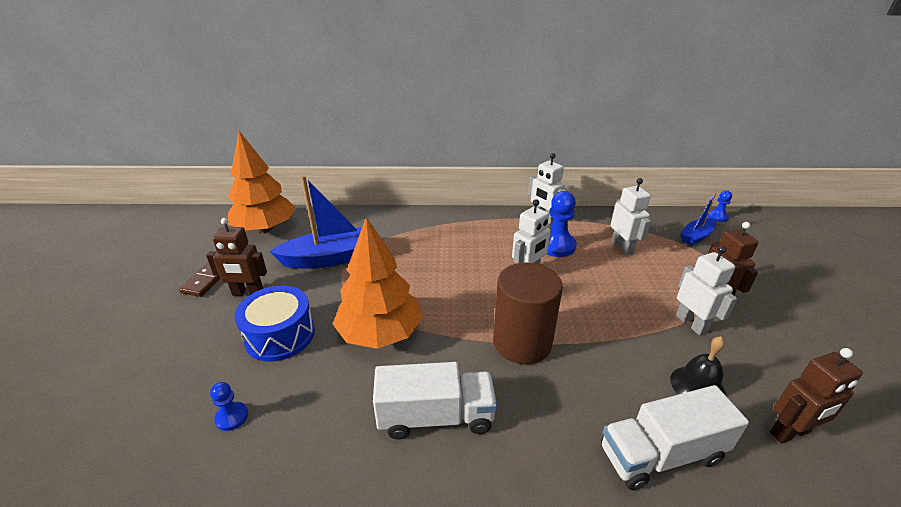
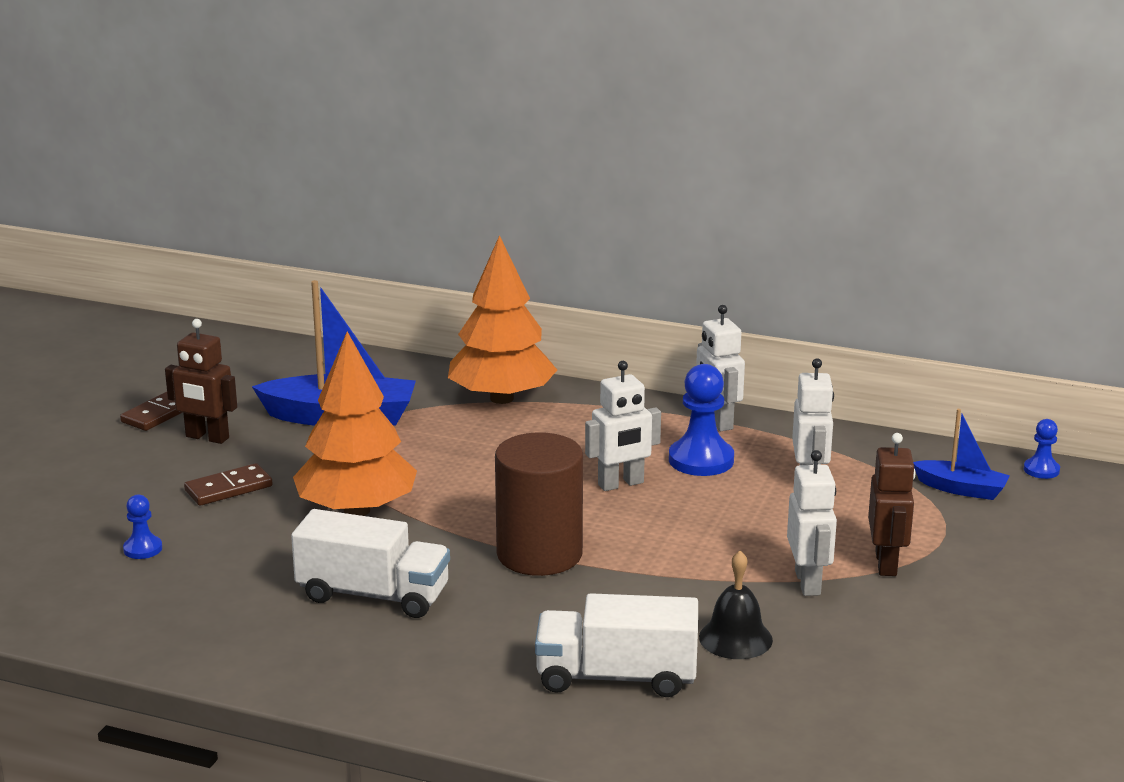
camera: 20 degrees right, 10 degrees down
(265, 228) = (264, 364): orange tree -> orange tree (502, 398)
(280, 335) = (228, 488): blue drum -> brown domino
(696, 236) = (961, 489): blue boat -> blue boat turned 135 degrees counterclockwise
(790, 433) = (806, 697): brown robot -> none

